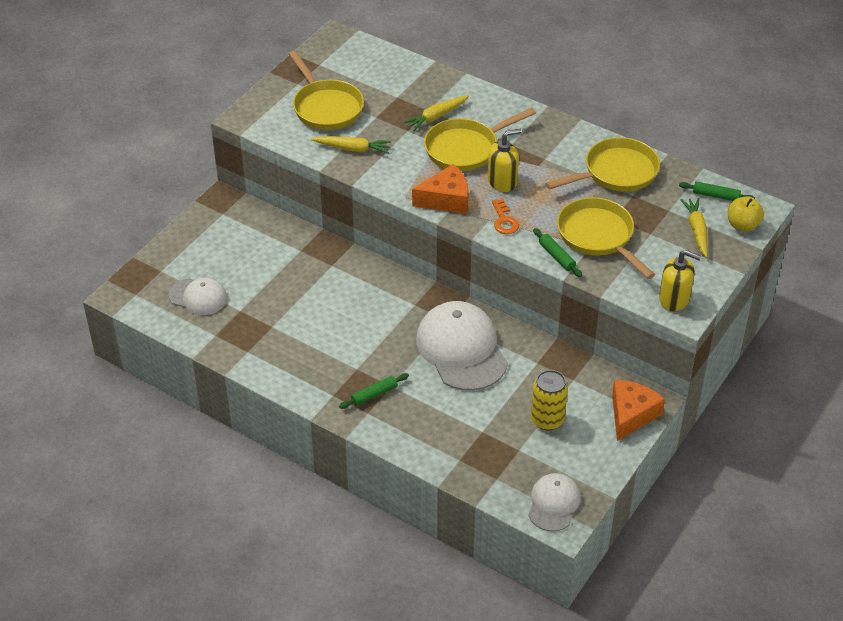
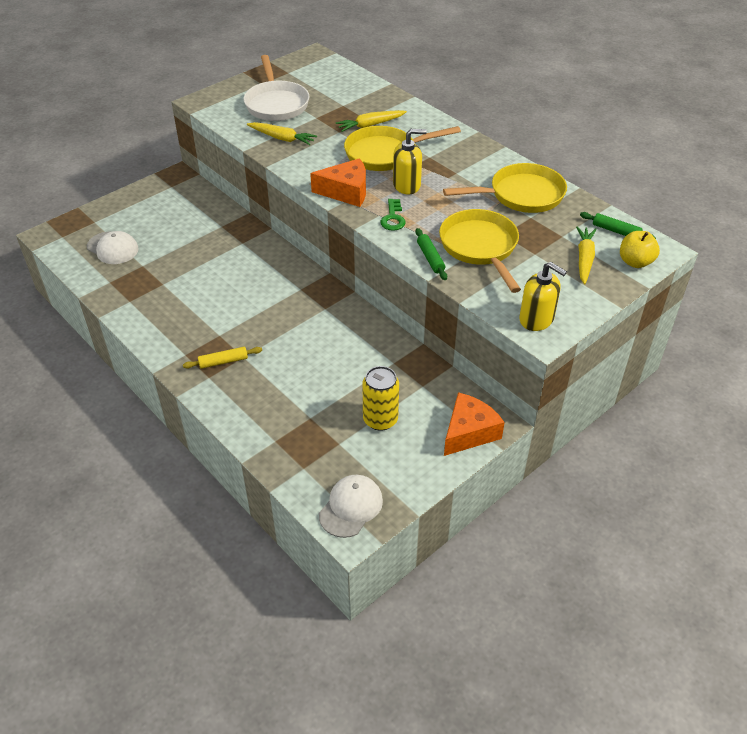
camera: 15 degrees right, 0 degrees up
(326, 107) = (276, 104): yellow pan -> white pan
(374, 394) = (223, 361): green rolling pin -> yellow rolling pin
(461, 349) = (325, 336): white cap -> none
(504, 220) = (393, 218): orange key -> green key

